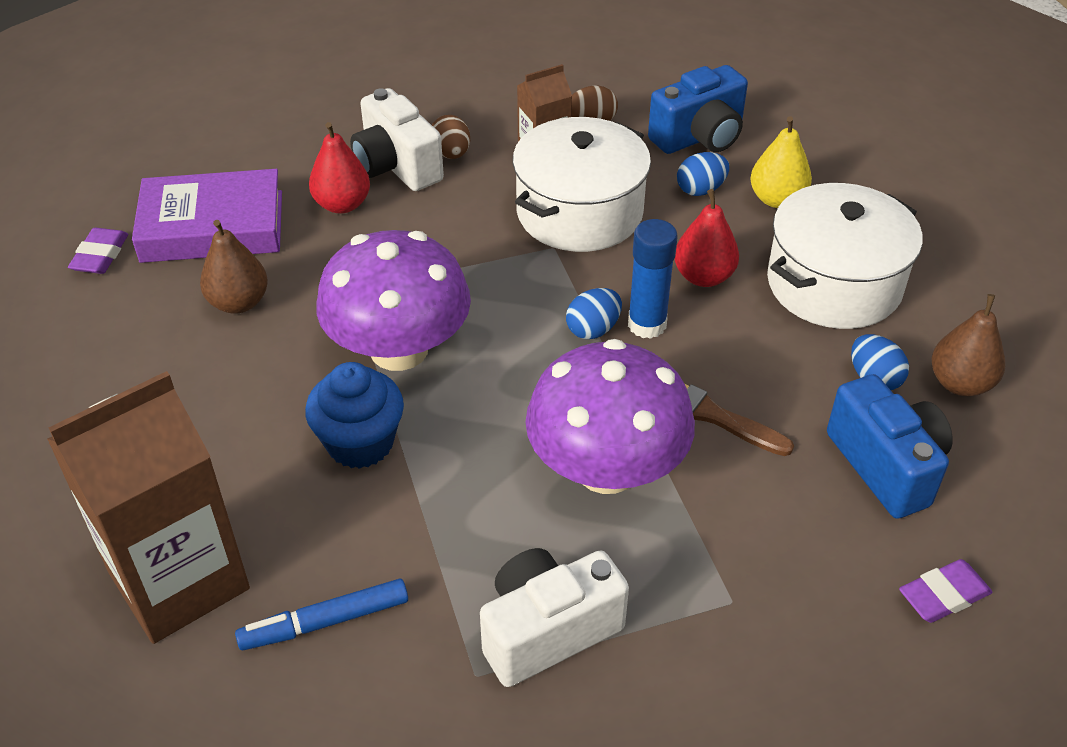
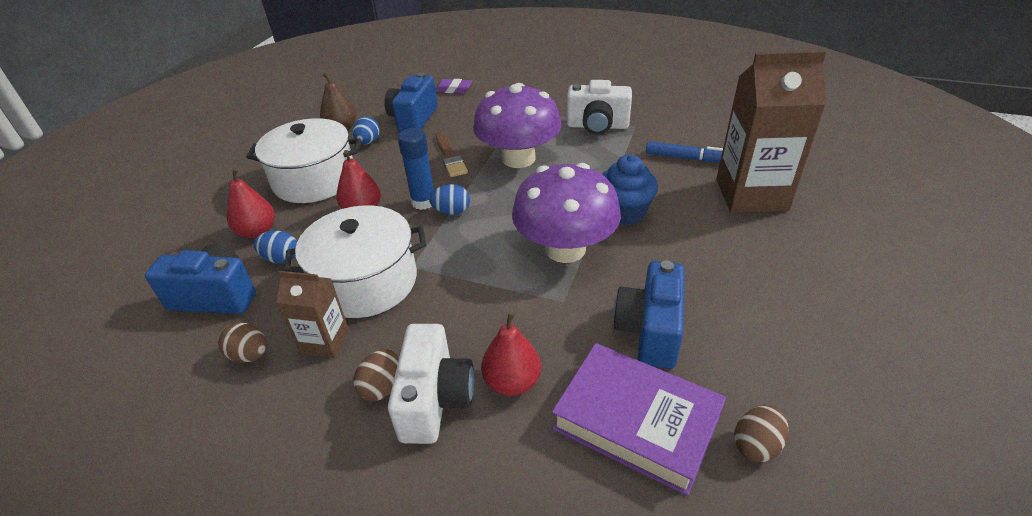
camera: 140 degrees left, 5 degrees down
(100, 255) = (756, 445): purple eraser -> brown egg
(239, 303) = (649, 331): brown pear -> blue camera
(777, 199) = (257, 231): yellow pear -> red pear

